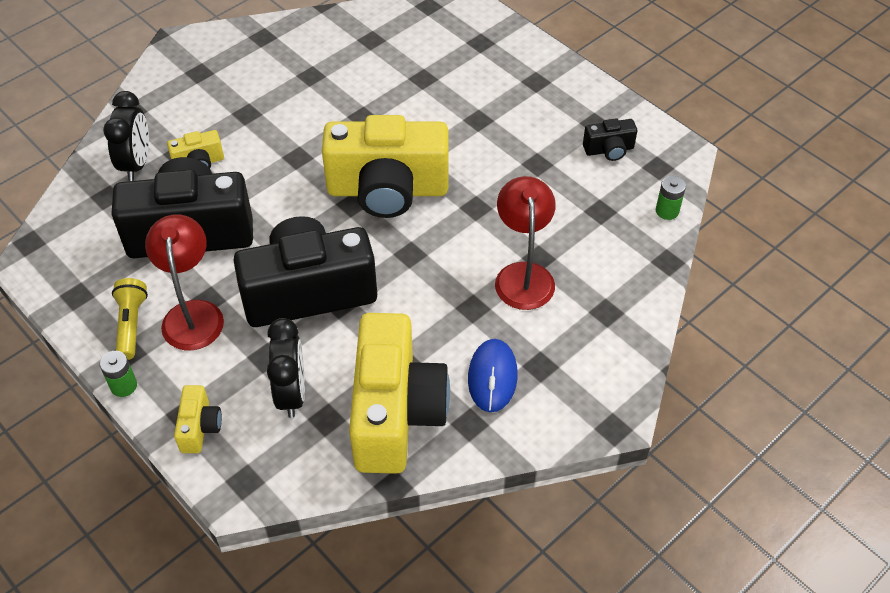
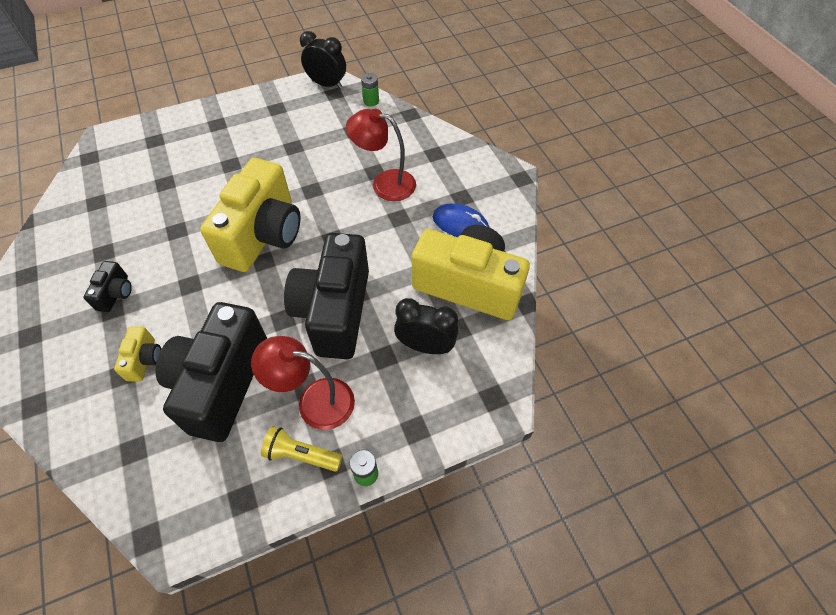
camera: 70 degrees left, 5 degrees up
(137, 164) = (109, 413): black clock -> black clock (327, 84)
(199, 427) = (432, 420): yellow camera -> none
(609, 150) = (304, 109): black camera -> black camera (116, 294)

